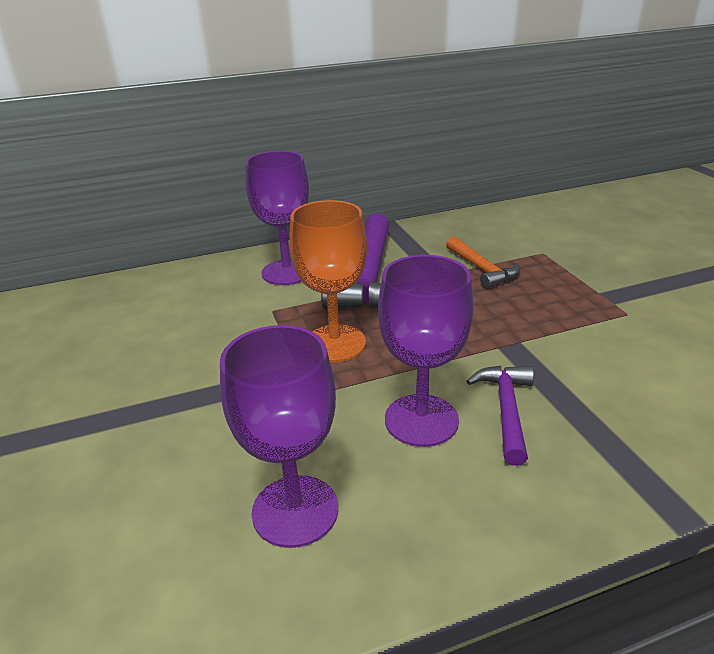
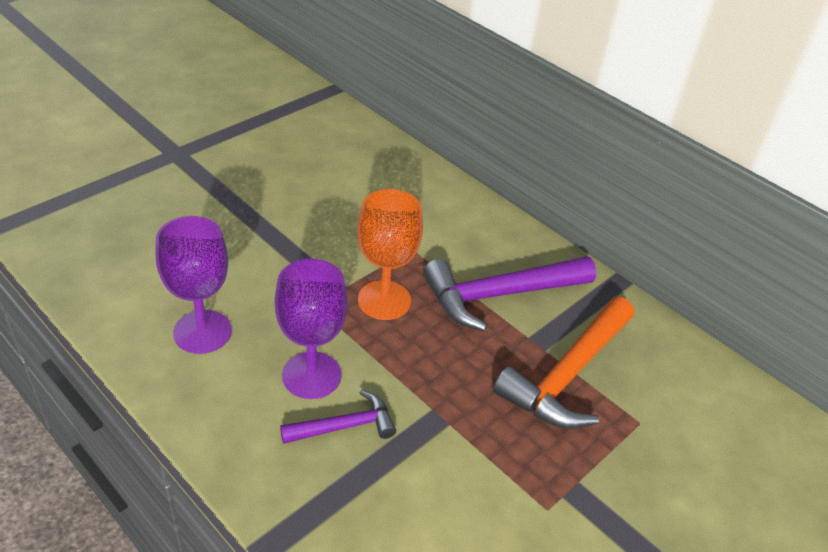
camera: 60 degrees right, 10 degrees up
(287, 272) = (476, 238): purple goblet -> none
(481, 269) = (567, 374): orange hammer -> orange hammer, size x1.82

